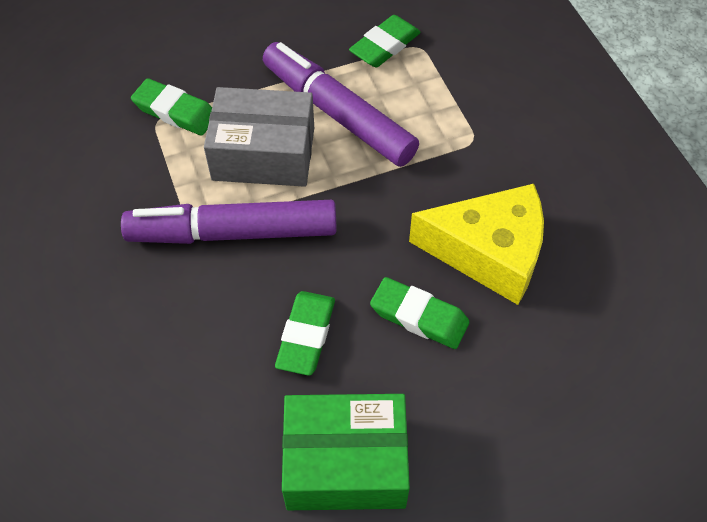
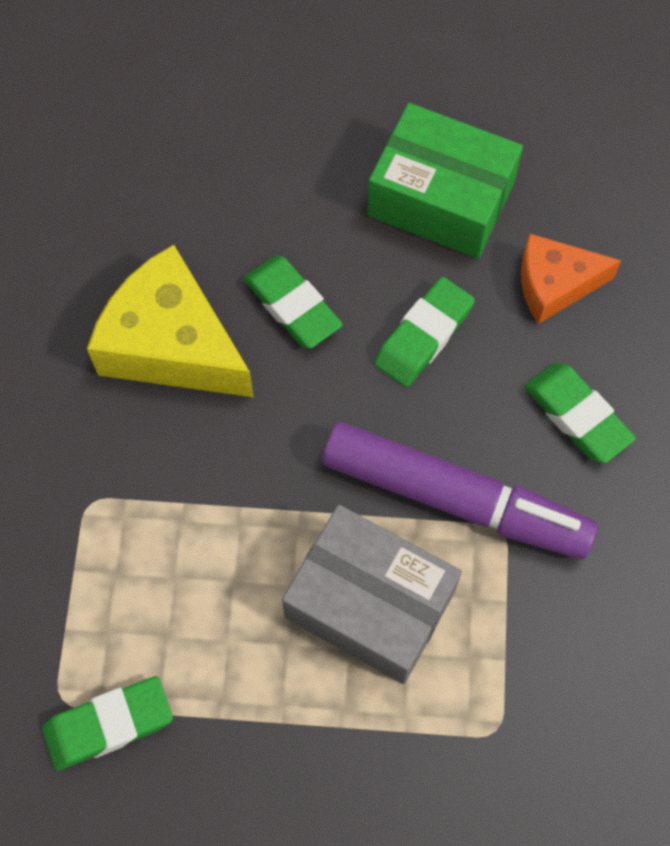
camera: 155 degrees left, 10 degrees up
(175, 112) = (465, 735): green eraser -> green eraser (577, 416)
(215, 424) = (554, 285): none -> orange cheese
(338, 113) = (240, 627): purple marker -> none

